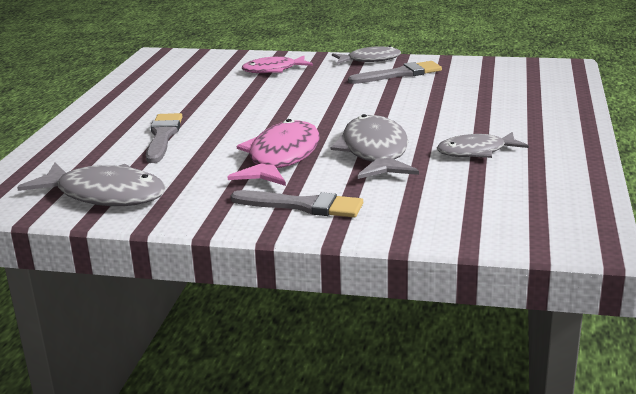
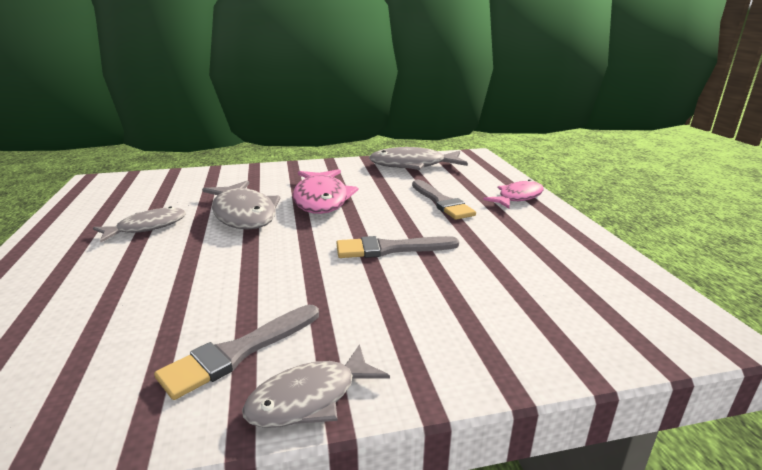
camera: 155 degrees right, 0 degrees up
(273, 70) = (458, 322): pink fish -> pink fish (518, 197)
(303, 206) = (281, 175): grey brush -> grey brush (390, 249)

